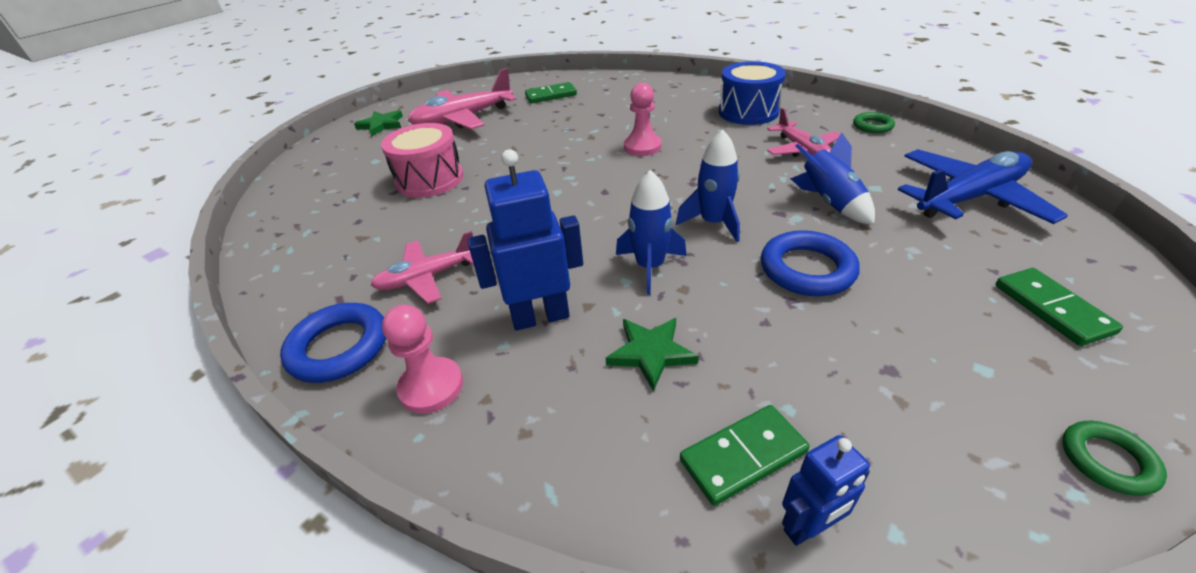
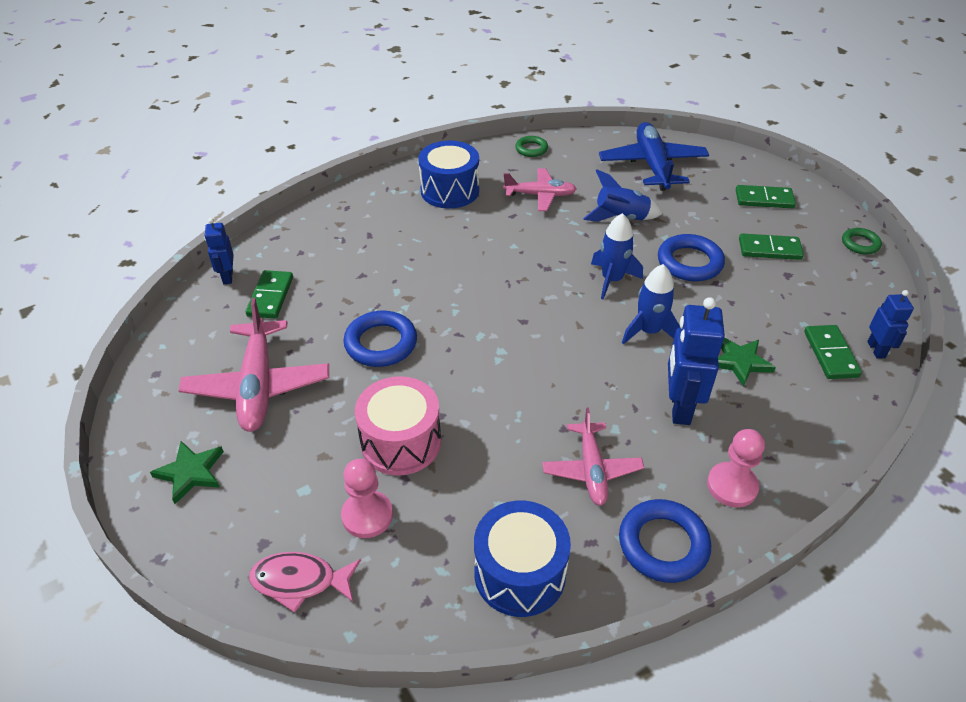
camera: 70 degrees left, 5 degrees up
(297, 183) = (300, 581): none -> pink fish
(303, 268) = (520, 573): none -> blue drum
(530, 142) = (381, 343): none -> blue ring
(559, 79) = (227, 277): none -> blue robot
(642, 147) = (460, 272): pink pawn -> pink pawn (367, 515)
(929, 338) = (769, 249): none -> green domino

